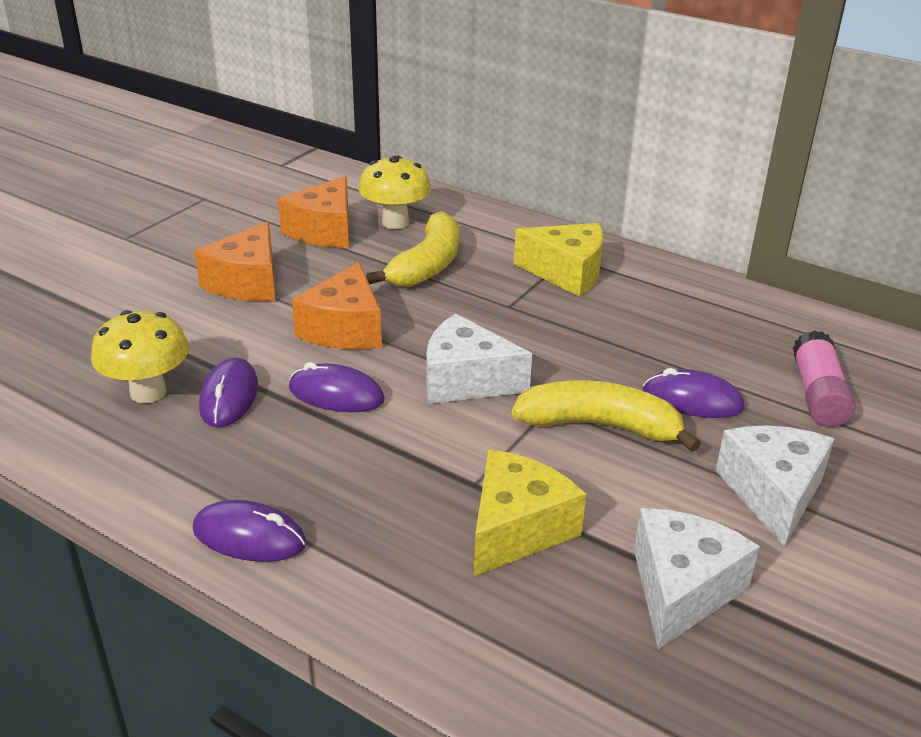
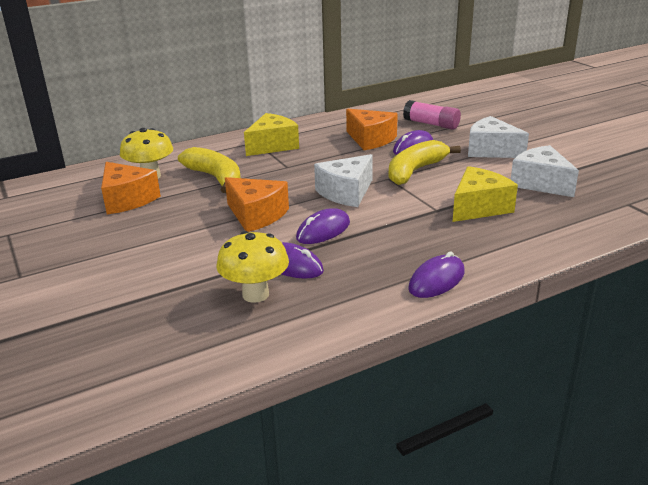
camera: 60 degrees left, 5 degrees down
(247, 282) = (158, 237): orange cheese -> orange cheese (370, 139)
(517, 529) = (479, 207): yellow cheese -> yellow cheese turned 75 degrees clockwise

